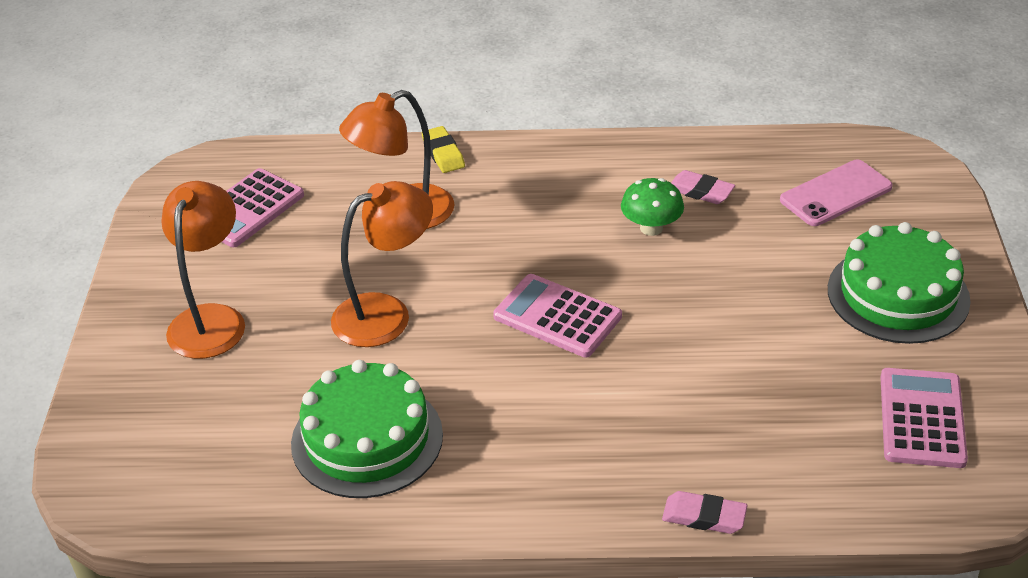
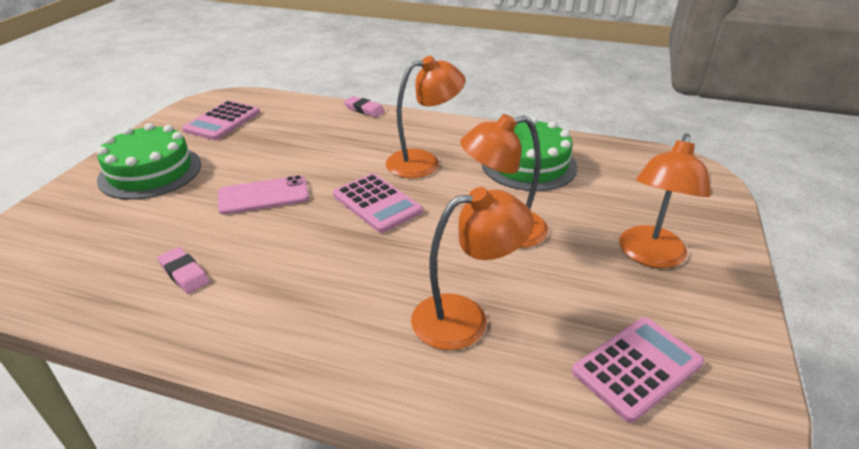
camera: 165 degrees left, 5 degrees down
(443, 153) = (396, 391): yellow eraser -> none
(529, 404) = (423, 162): none -> orange lamp
(651, 228) = (256, 250): green mushroom -> none
(836, 194) = (86, 245): pink phone -> pink phone (263, 195)

